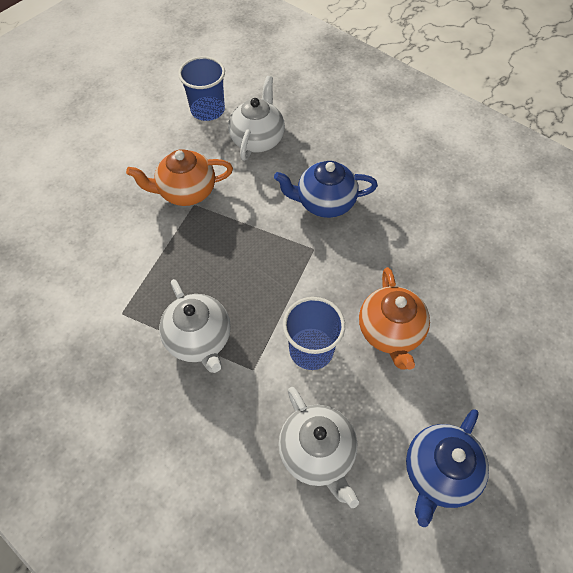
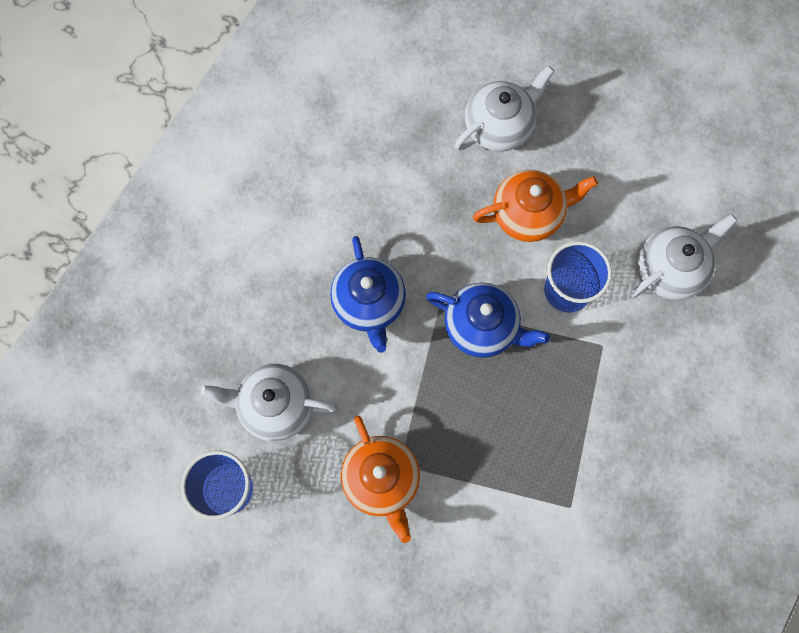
camera: 100 degrees left, 15 degrees up
(199, 339) = (581, 410): white teapot -> white teapot (499, 126)
(439, 472) = (660, 162): blue teapot -> blue teapot (482, 327)

